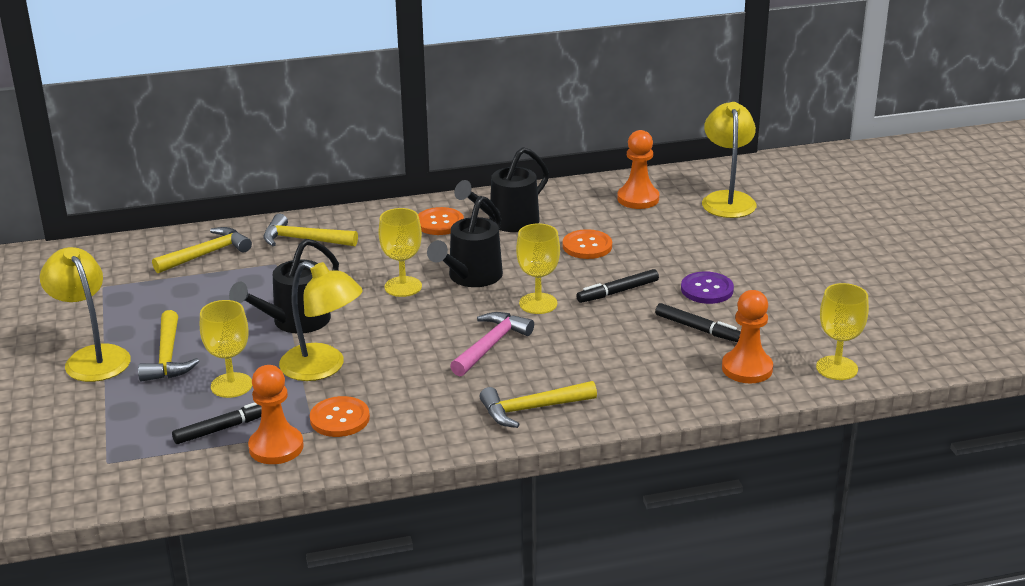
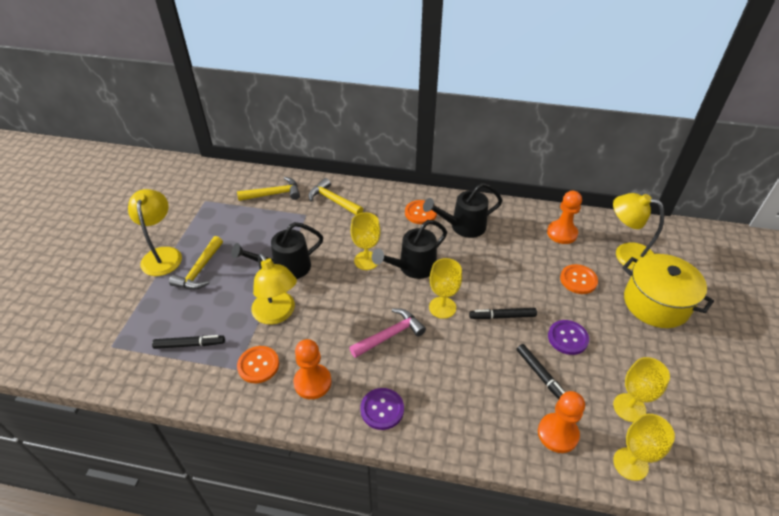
camera: 25 degrees right, 15 degrees up
(231, 385) = (217, 308): yellow goblet -> yellow goblet (629, 407)
(276, 447) = (206, 375): orange pawn -> orange pawn (312, 382)
(532, 409) = (382, 409): yellow hammer -> purple button
(587, 246) = (504, 265): orange button -> orange button (578, 280)
(727, 199) = (626, 254): yellow lamp -> yellow lamp turned 90 degrees counterclockwise
(787, 234) = (656, 303): none -> yellow pot

